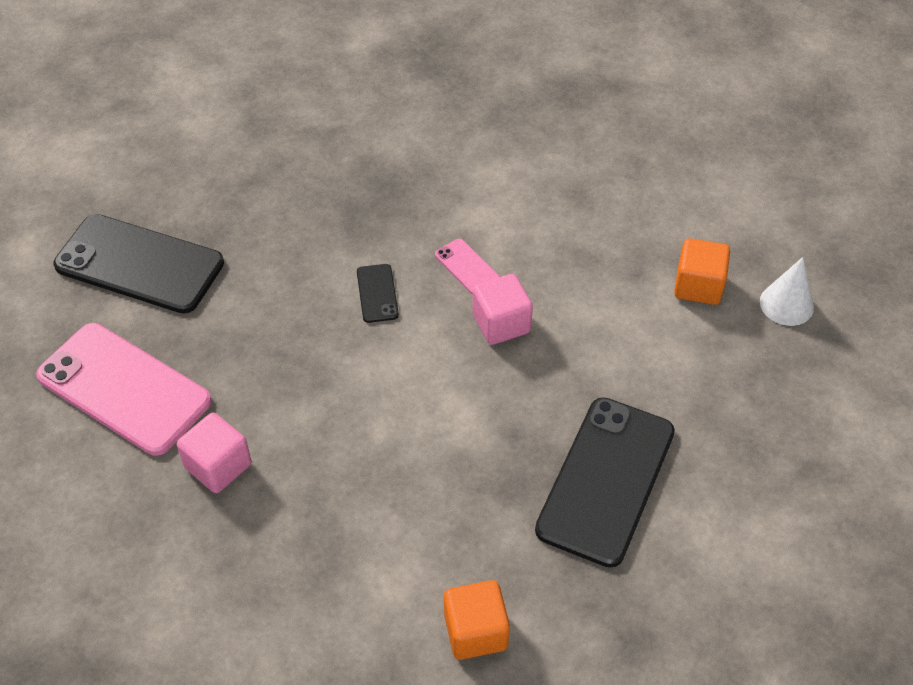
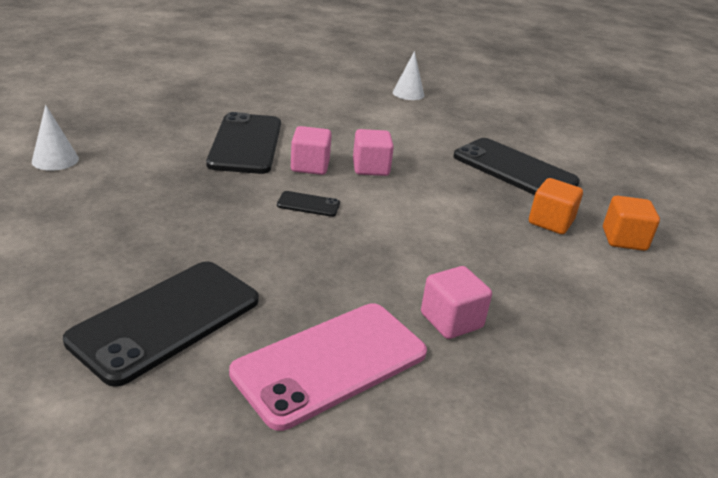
camera: 75 degrees left, 20 degrees down
(350, 79) = (55, 160): none -> white cone
(467, 267) = (310, 166): pink phone -> pink cube
(485, 194) = (246, 144): none -> black phone
(698, 286) = (380, 108): orange cube -> orange cube (550, 222)

